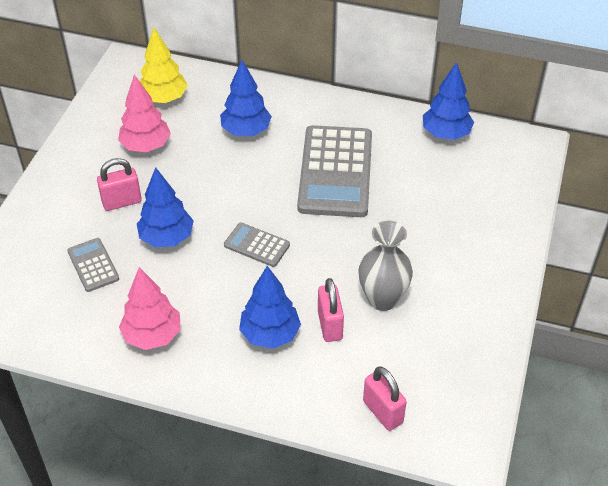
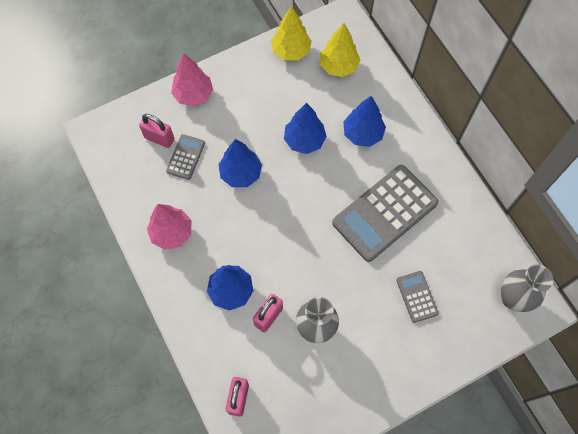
camera: 45 degrees right, 20 degrees up
(103, 116) = (291, 51): none -> yellow tree
(122, 202) = (241, 125): pink padlock -> pink padlock (159, 138)
(146, 146) = (293, 95): pink tree -> pink tree (193, 94)
(257, 245) = (284, 224): grey calculator -> grey calculator (416, 296)
(446, 134) = (488, 246): blue tree -> blue tree (304, 140)
(508, 153) = (512, 298): none -> grey vase

